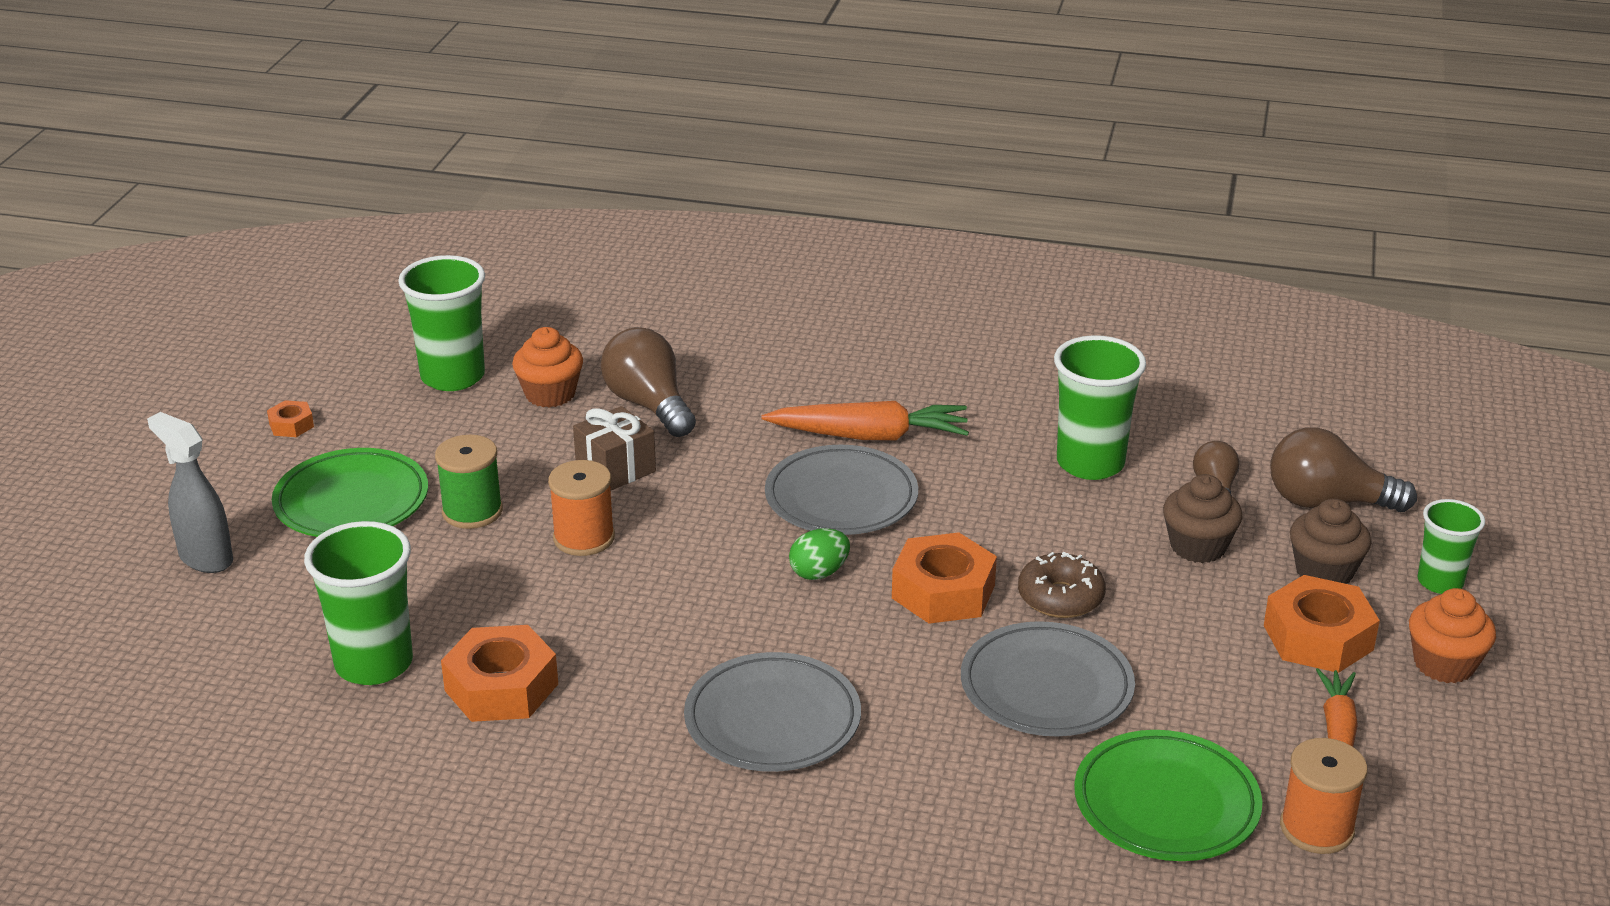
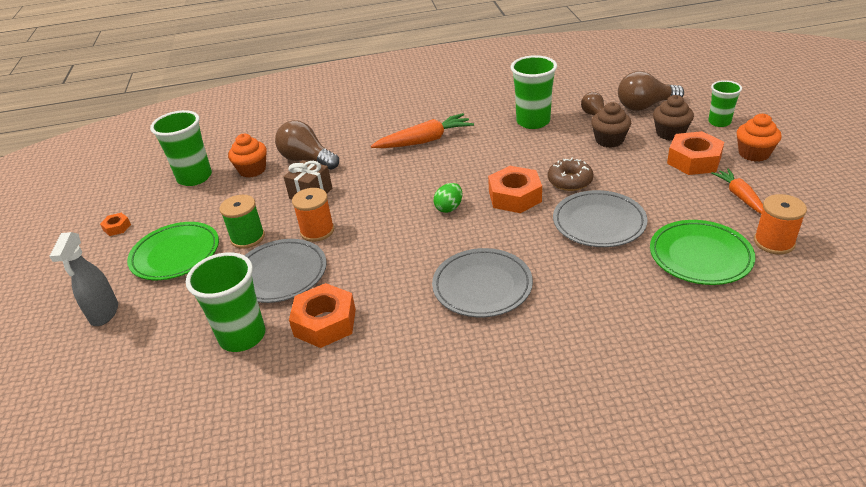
camera: 20 degrees left, 5 degrees up
(205, 558) = (104, 314): grey spray bottle -> grey spray bottle turned 105 degrees counterclockwise
(841, 498) = (433, 171): grey plate -> grey plate (281, 274)

